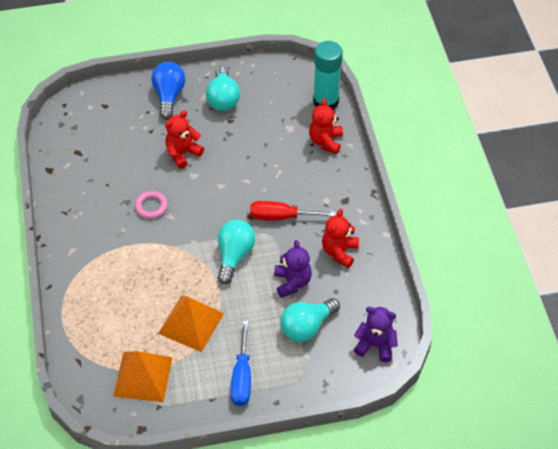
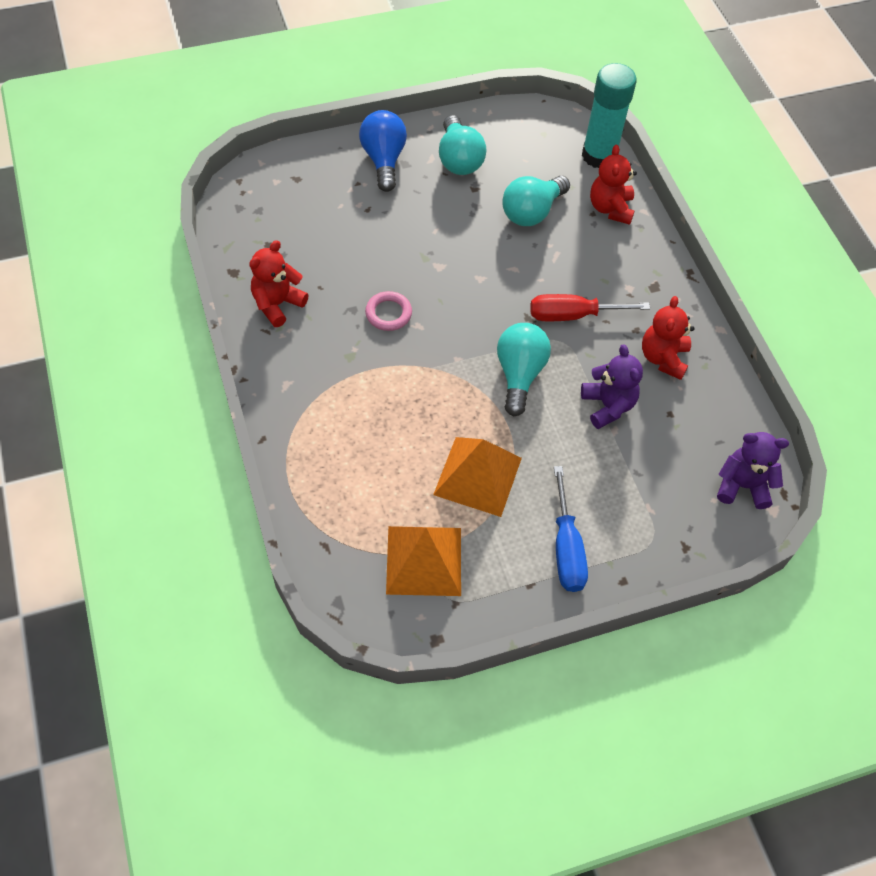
camera: 10 degrees left, 5 degrees up
(183, 153) = (418, 237): red teddy bear -> red teddy bear (277, 304)
(306, 327) = (641, 467): turquoise light bulb -> turquoise light bulb (532, 212)

